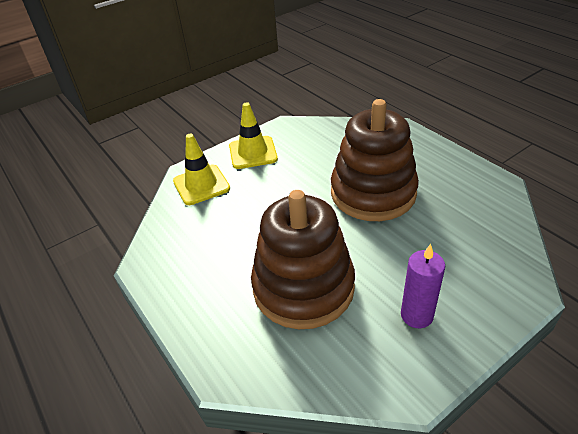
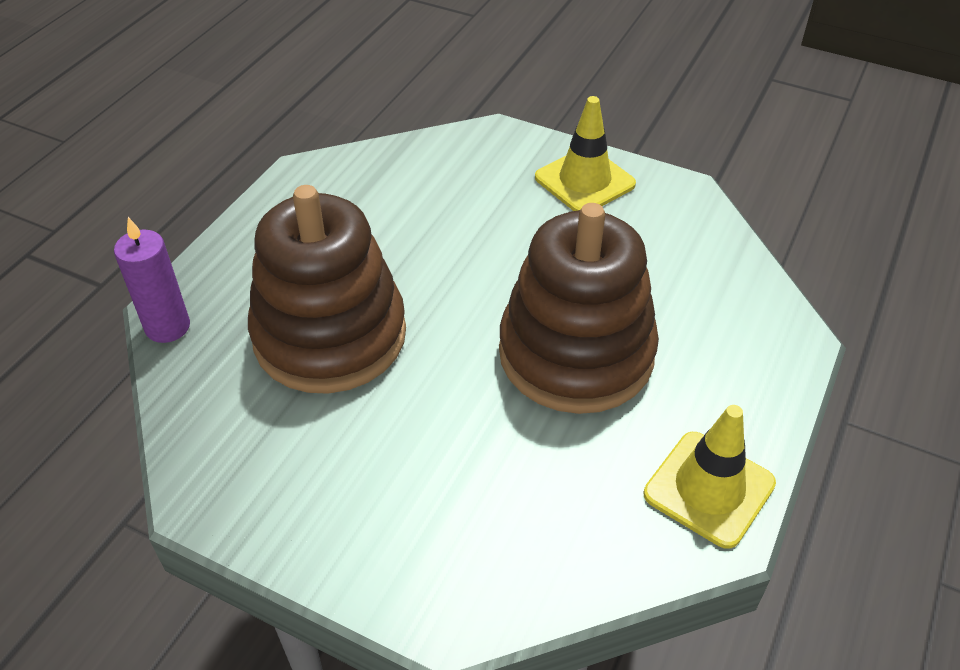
camera: 60 degrees right, 5 degrees up
(201, 185) = (476, 159): yellow traffic cone -> yellow traffic cone (709, 489)
(416, 315) = (331, 477): purple candle -> purple candle (167, 327)

